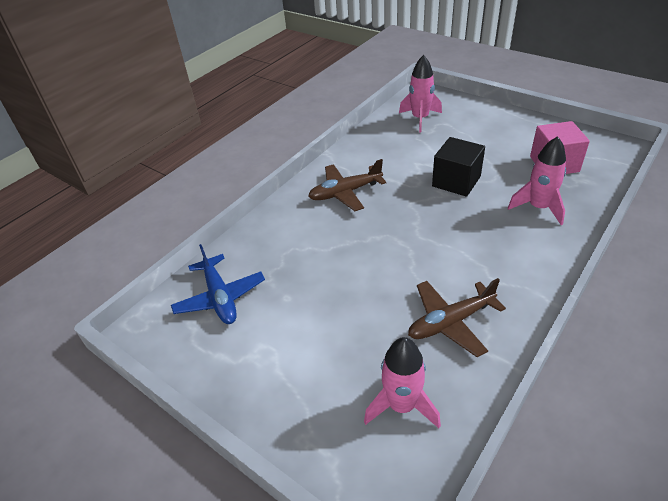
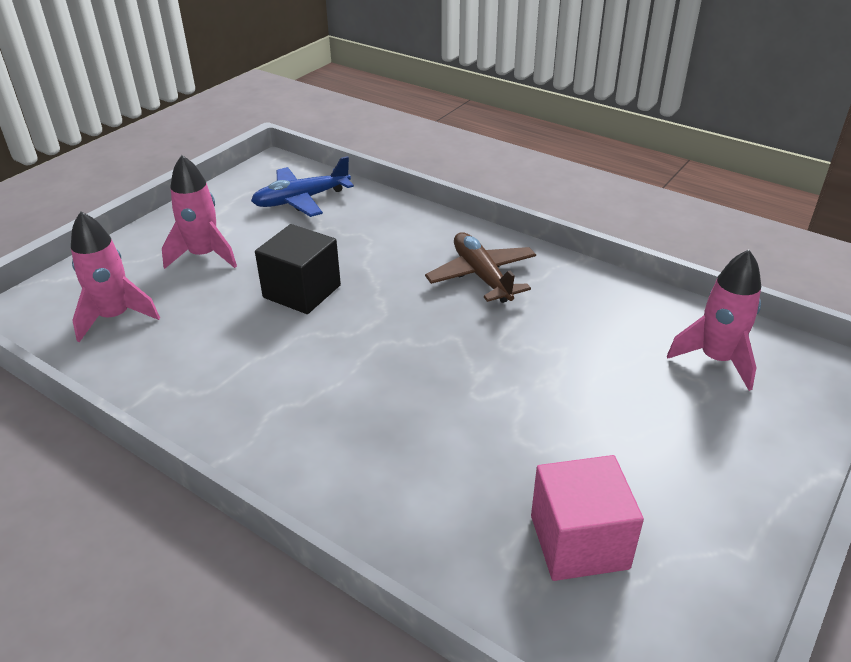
camera: 85 degrees right, 5 degrees down
(451, 322) = (211, 360): brown plane -> none
(456, 181) = (512, 391): black cube -> black cube (302, 291)
(538, 207) = (434, 489): pink rocket -> pink rocket (204, 255)

